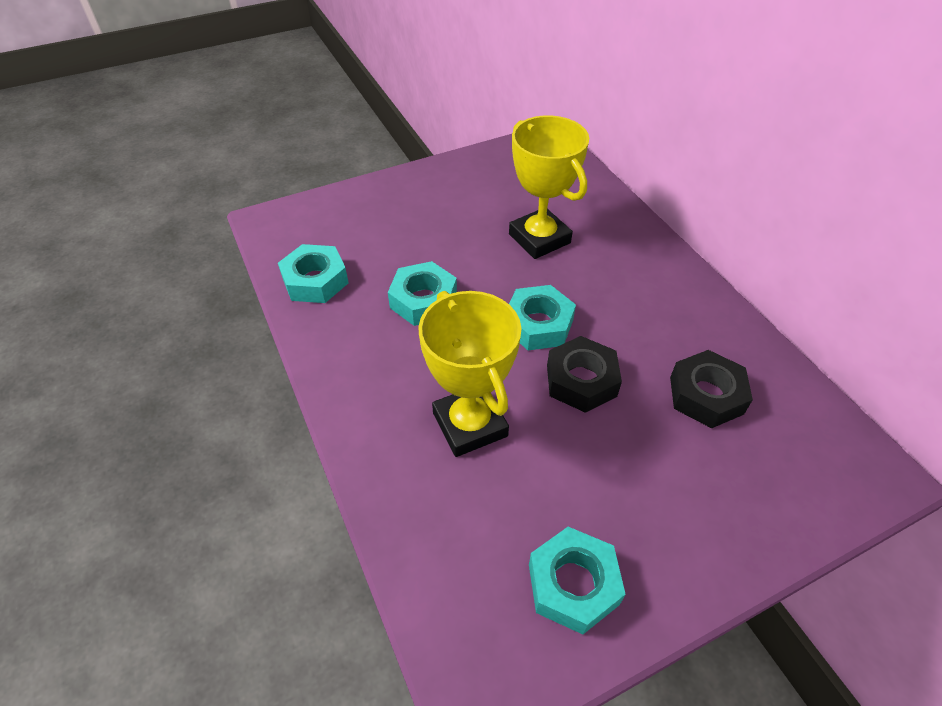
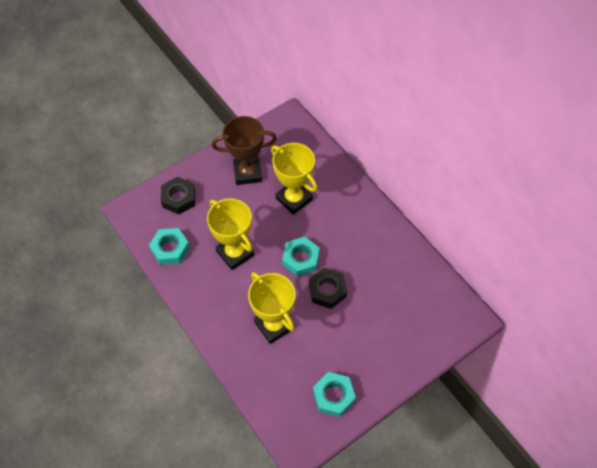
camera: 10 degrees left, 10 degrees up
(423, 300) = (235, 253): turquoise nut -> yellow trophy
(469, 197) = (247, 173): none -> brown trophy
(706, 395) = (391, 289): black nut -> black nut (179, 198)

